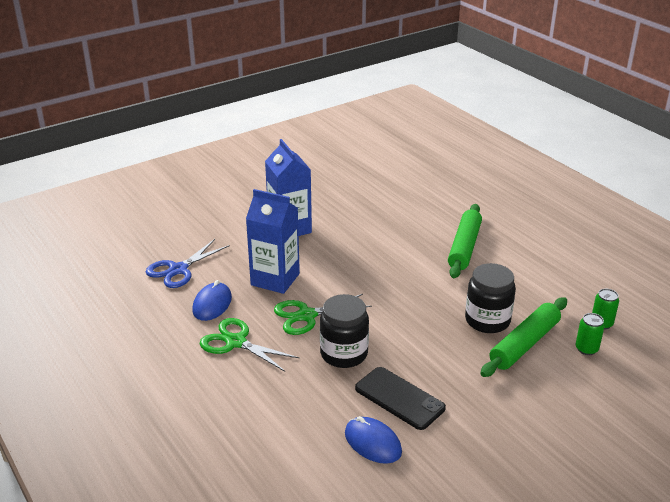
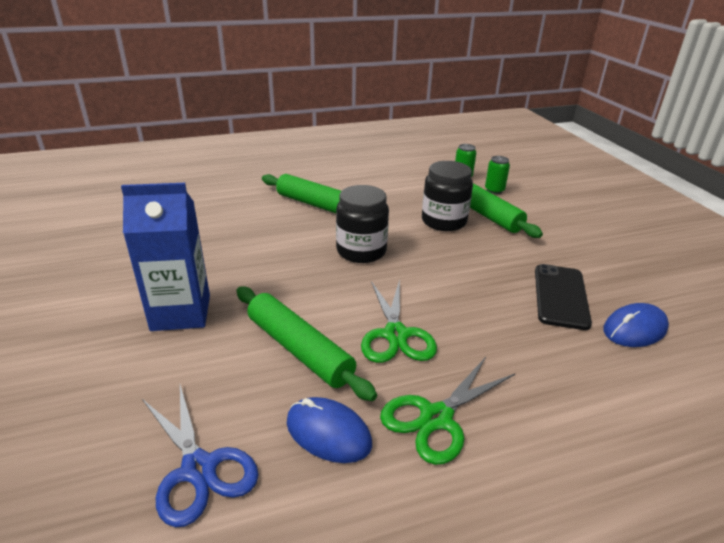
camera: 75 degrees left, 0 degrees up
(275, 279) = (299, 349): blue carton -> green rolling pin
(344, 354) = (480, 319): black jar -> black jar (361, 251)
(399, 398) = (560, 296): black phone -> black phone turned 45 degrees counterclockwise

